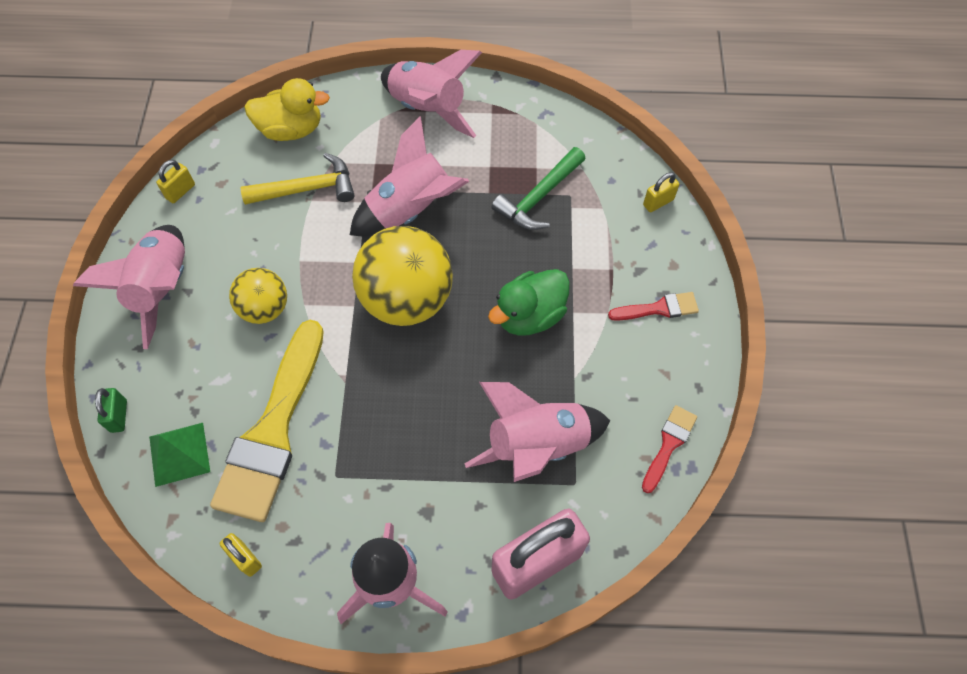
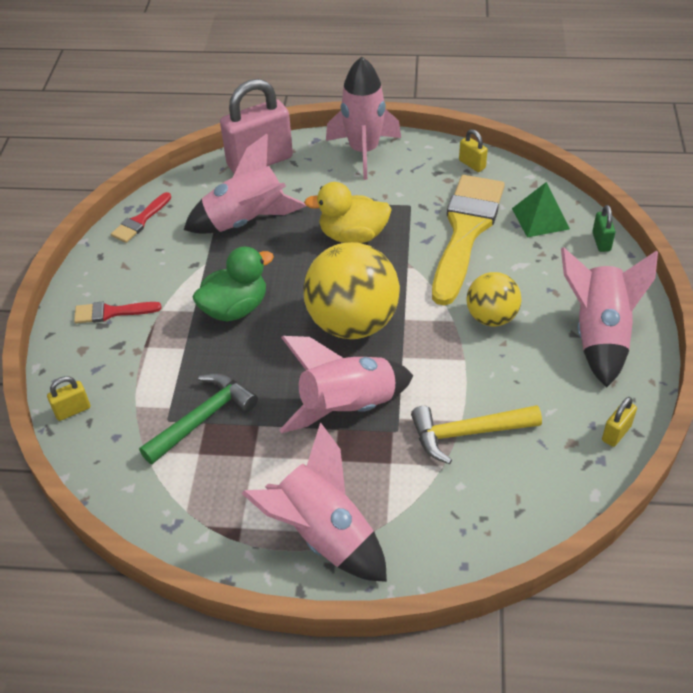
camera: 175 degrees left, 15 degrees down
(291, 129) = (500, 509): yellow duck -> yellow duck (353, 235)

